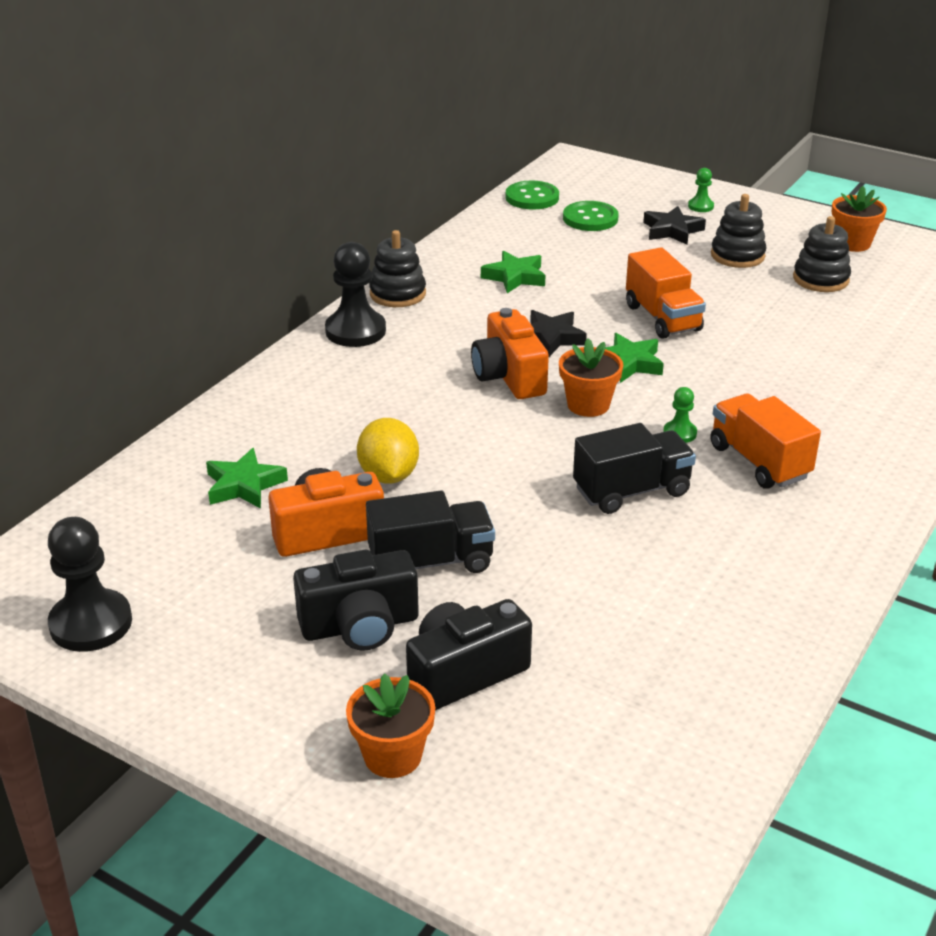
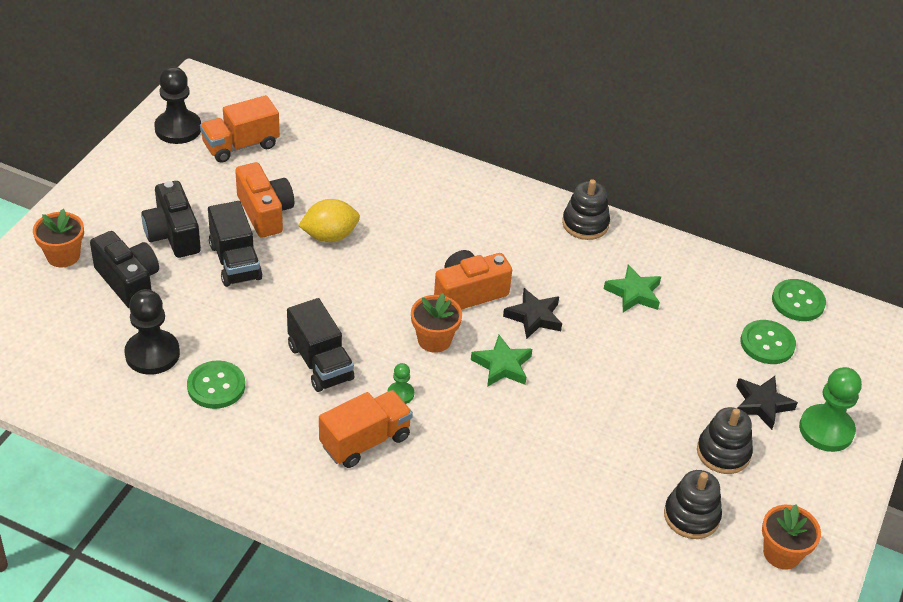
camera: 80 degrees right, 10 degrees up
(244, 485) = (313, 171): green star -> none
(355, 331) = (520, 205): black pawn -> black pawn (152, 354)
(662, 318) = (584, 390): orange truck -> orange truck (241, 145)
(681, 581) = (216, 386): none -> green button
(700, 206) = (826, 430): green pawn -> green pawn, size x2.02

